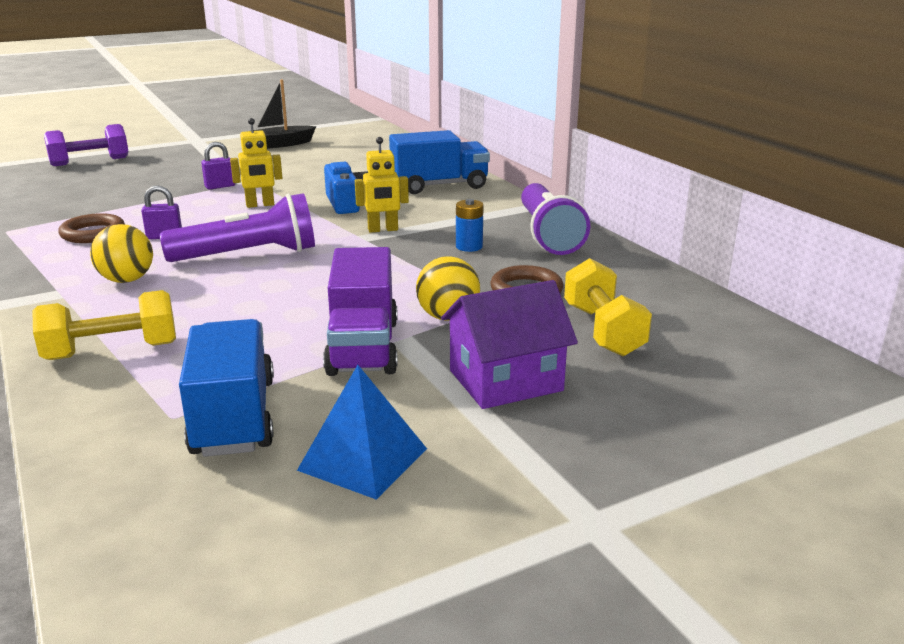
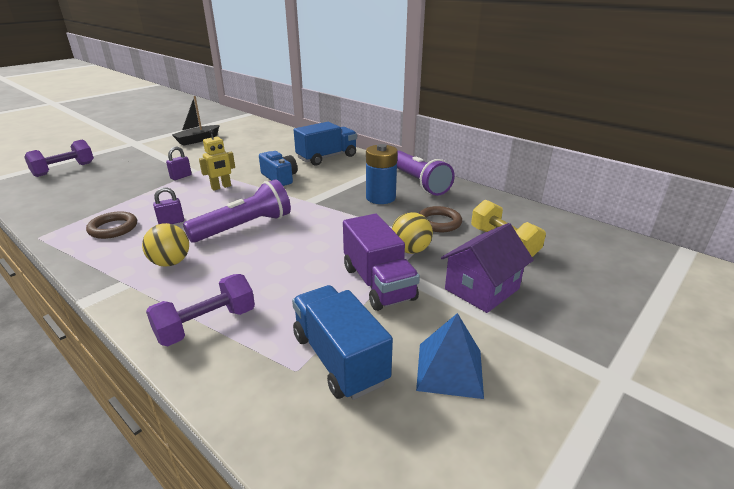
camera: 20 degrees left, 5 degrees up
(112, 351) = (206, 325): yellow dumbbell -> purple dumbbell
(383, 230) = (318, 194): yellow robot -> none
(469, 247) = (380, 198): blue battery -> blue battery, size x1.77

